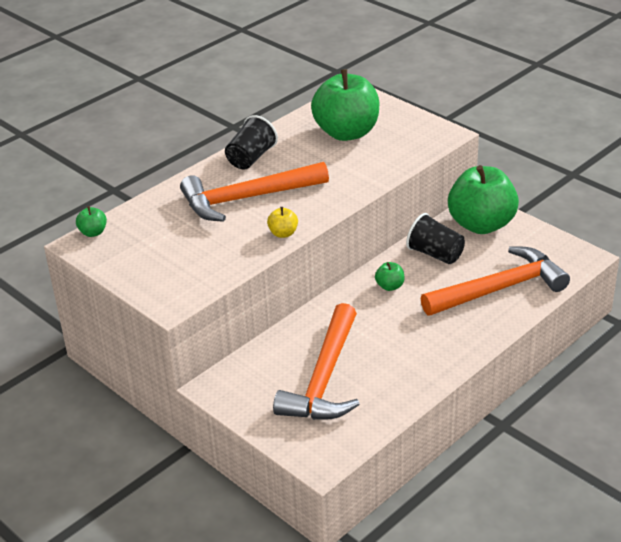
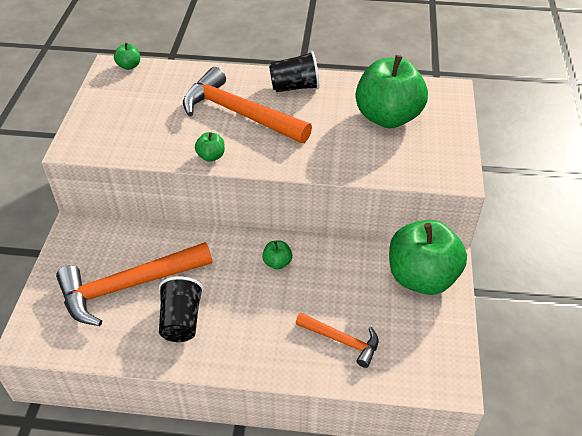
camera: 50 degrees right, 10 degrees up
(283, 233) = (211, 156): yellow apple -> green apple
(435, 254) = (348, 269): black cup -> black cup (181, 320)
(500, 288) = (342, 341): orange hammer -> orange hammer, size x0.54

